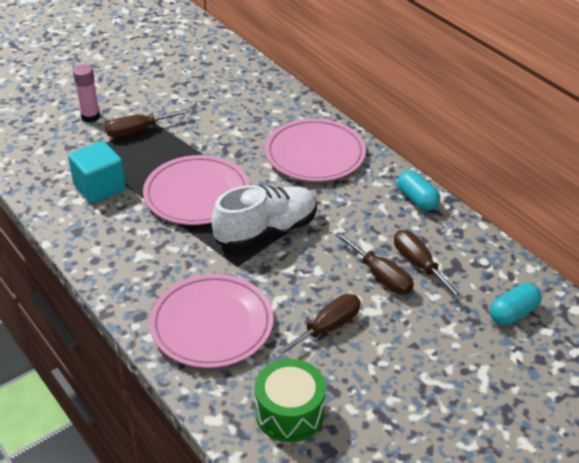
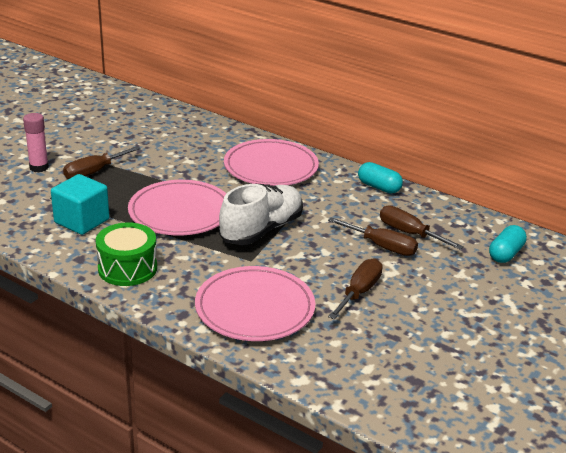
camera: 20 degrees left, 10 degrees down
(289, 413) = (365, 361): green drum -> green drum (127, 268)

